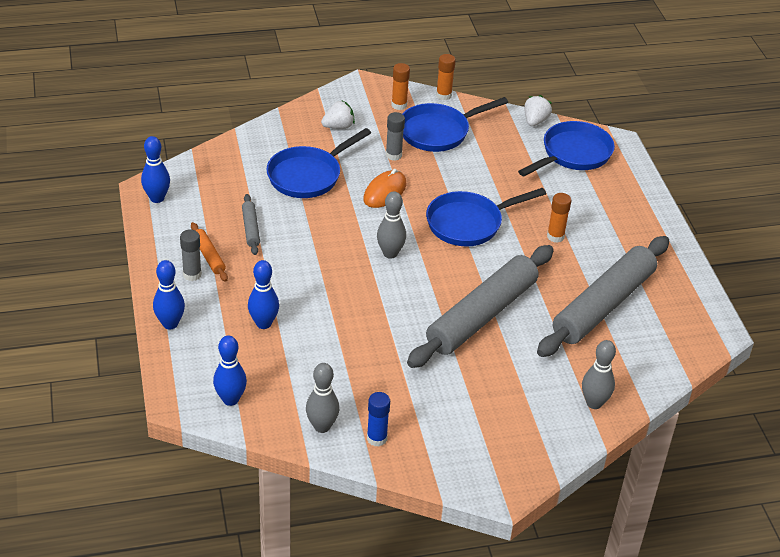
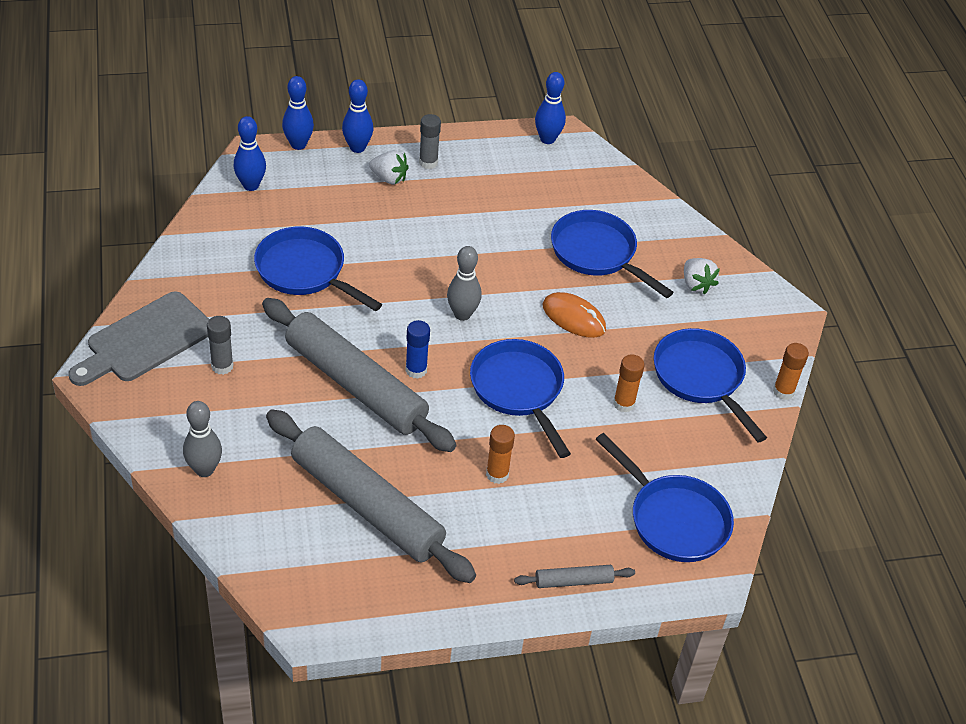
camera: 90 degrees right, 5 degrees up
(209, 256) = (456, 174): orange rolling pin -> none
(251, 228) = (501, 205): grey rolling pin -> grey rolling pin (573, 581)
(263, 323) = (353, 210): blue bowling pin -> blue bowling pin (298, 145)
(322, 426) = (205, 245): grey bowling pin -> none
(350, 353) = (305, 271): none -> blue pan
(377, 438) = (183, 283): blue glue stick -> blue glue stick (416, 370)
(393, 155) = (646, 331): grey glue stick -> grey glue stick (222, 366)
(399, 105) = (752, 344): orange glue stick -> orange glue stick (624, 404)
(455, 458) = (145, 340): none -> grey cutting board
(535, 121) = (743, 486): white strawberry -> white strawberry (389, 178)

